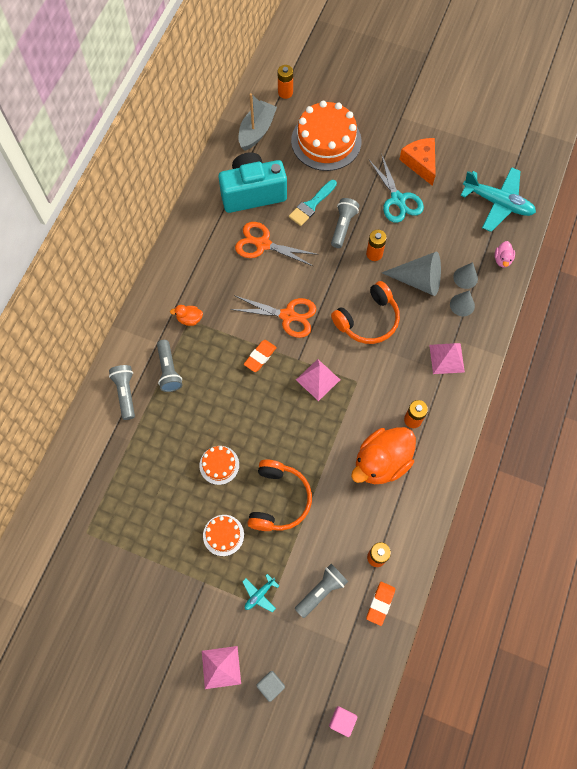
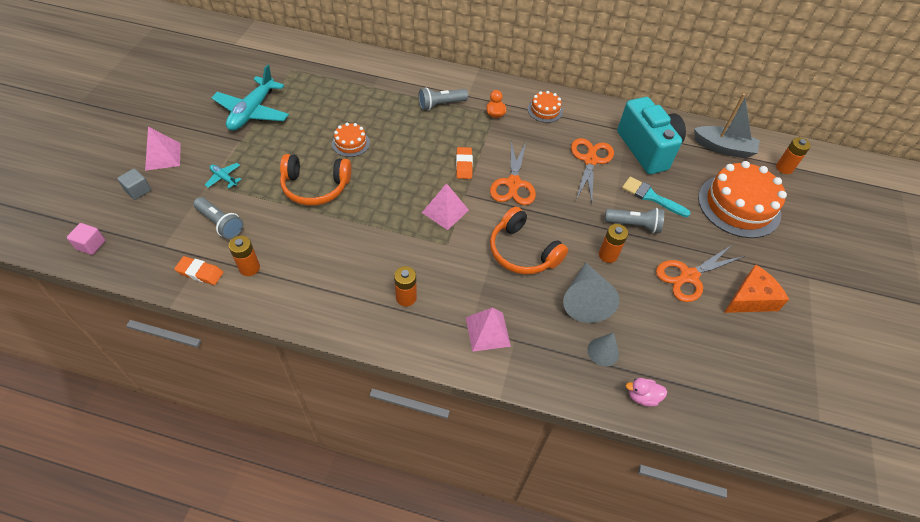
camera: 80 degrees right, 15 degrees down
(125, 393) = (416, 80): grey flashlight -> none
(223, 535) = (283, 150): orange cake -> orange cake (545, 110)
(260, 357) = (464, 165): orange eraser -> orange eraser turned 60 degrees clockwise
(381, 462) = (354, 269): orange duck -> none
(398, 199) = (689, 276): turquoise scissors -> orange scissors
(462, 305) = (563, 348): grey cone -> none
(497, 203) = (728, 391): turquoise plane -> turquoise plane (252, 112)

